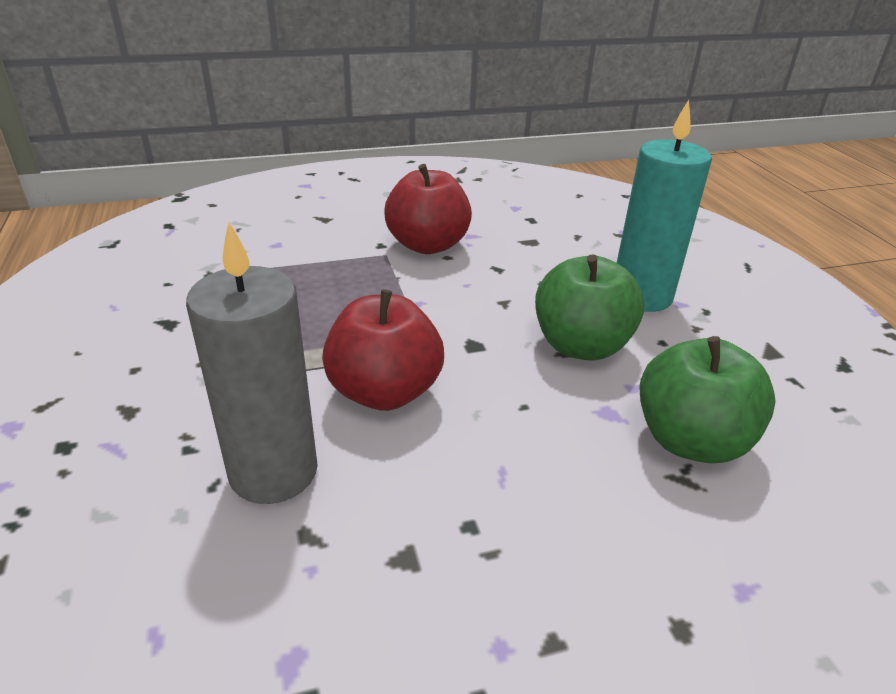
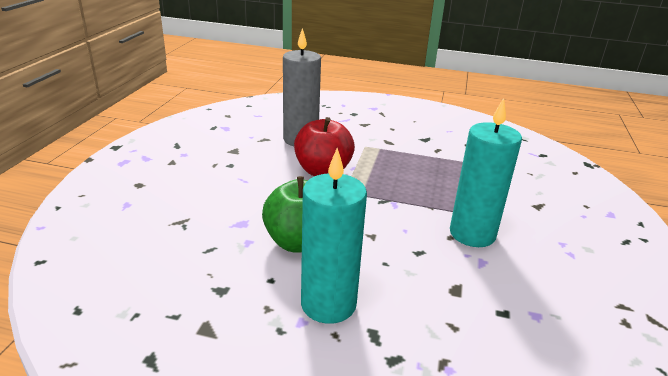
camera: 120 degrees right, 5 degrees down
(427, 245) = (472, 234): red apple -> turquoise candle
(690, 440) = (194, 236): green apple -> none

